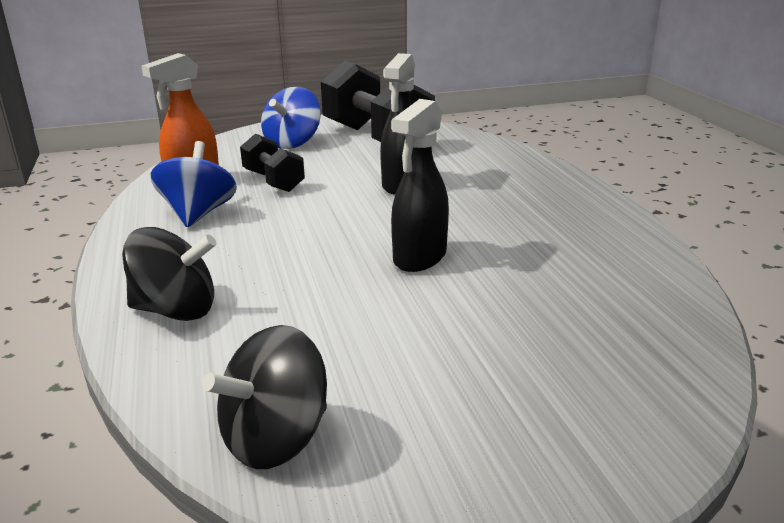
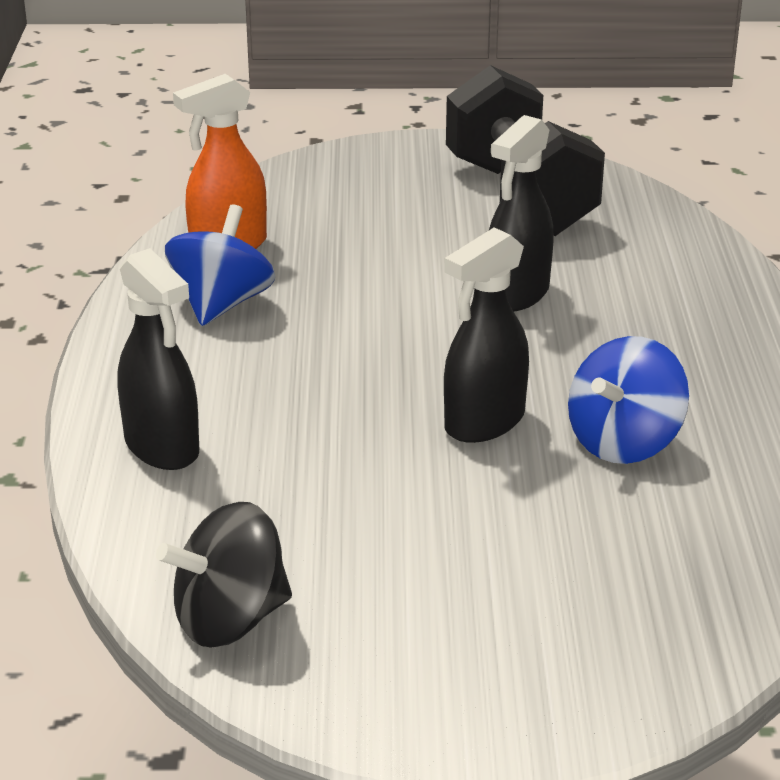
camera: 15 degrees right, 5 degrees up
(176, 310) = (162, 448): black spinning top -> black spray bottle
(273, 181) = (338, 260): black dumbbell -> none
(292, 143) = (390, 188): blue spinning top -> blue spinning top (624, 442)

